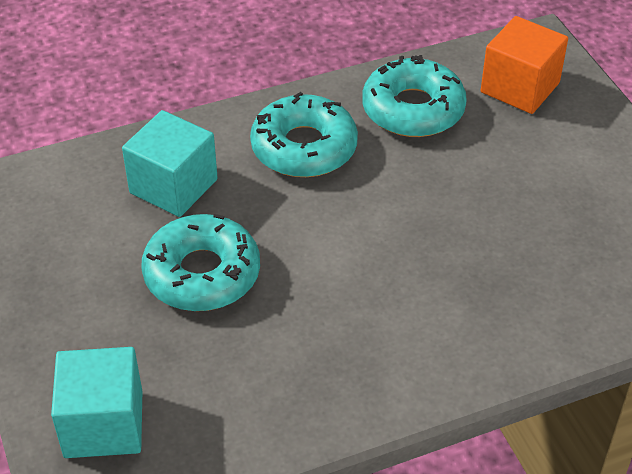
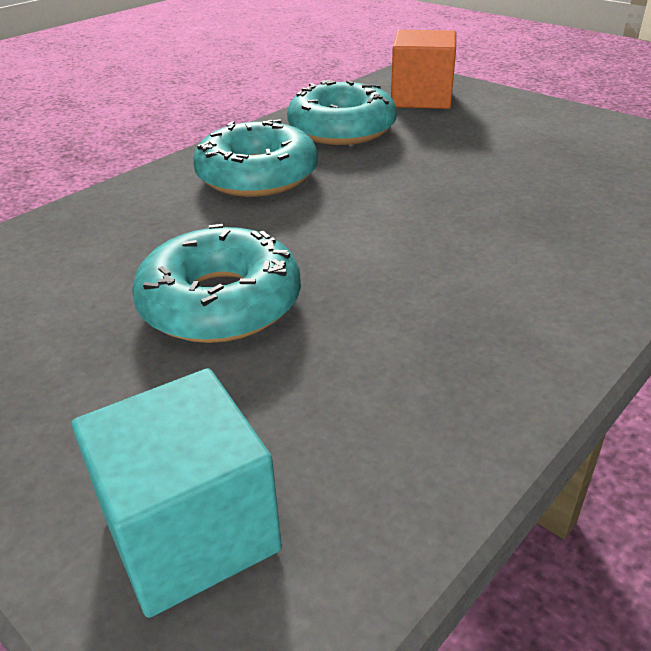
camera: 25 degrees left, 10 degrees down
(173, 186) = (128, 239): turquoise cube -> none

